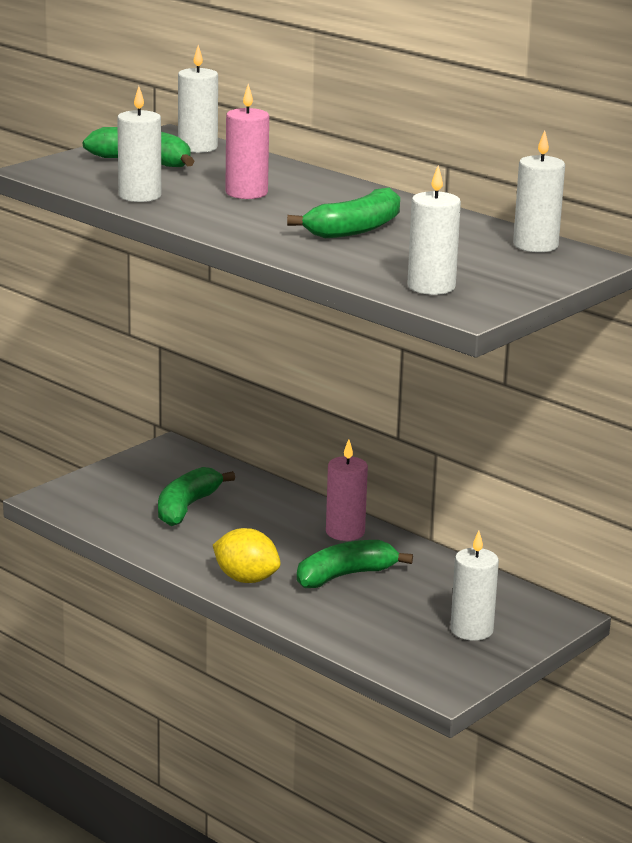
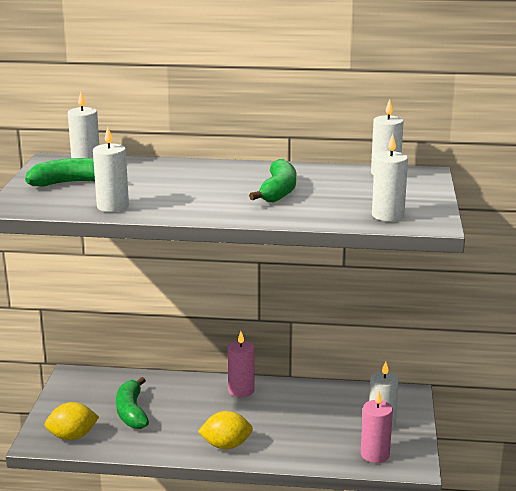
camera: 35 degrees left, 0 degrees up
(92, 507) = (72, 436): none -> yellow lemon
(246, 193) = (173, 186): pink candle -> pink candle (375, 454)
(345, 576) = (276, 419): green banana -> none

